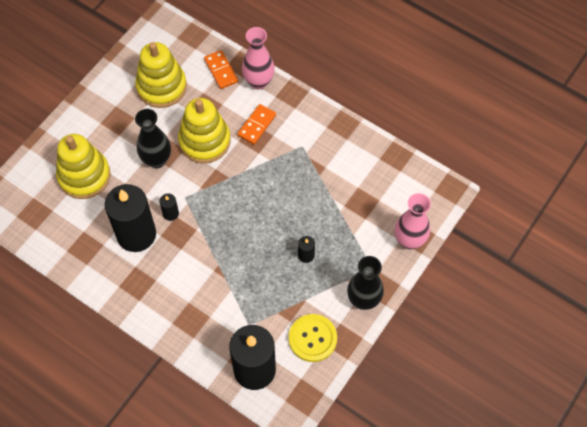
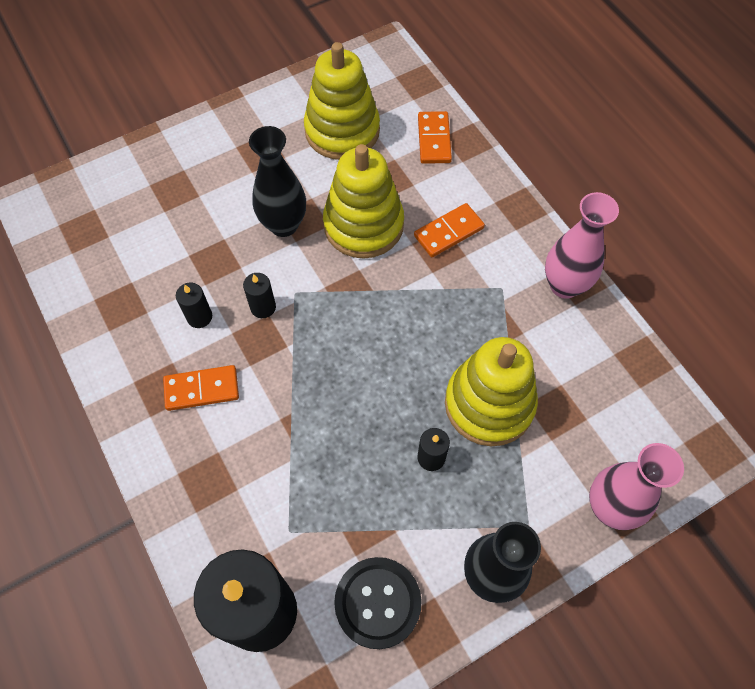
camera: 25 degrees right, 0 degrees up
(84, 176) = (176, 207): yellow stacking toy -> yellow stacking toy (489, 404)
(136, 234) = (199, 317): black candle -> black candle, size x0.41
(160, 273) = (202, 389): none -> orange domino
(258, 82) = (480, 173): pink vase -> pink vase (564, 285)
(312, 338) = (378, 603): yellow button -> black button

